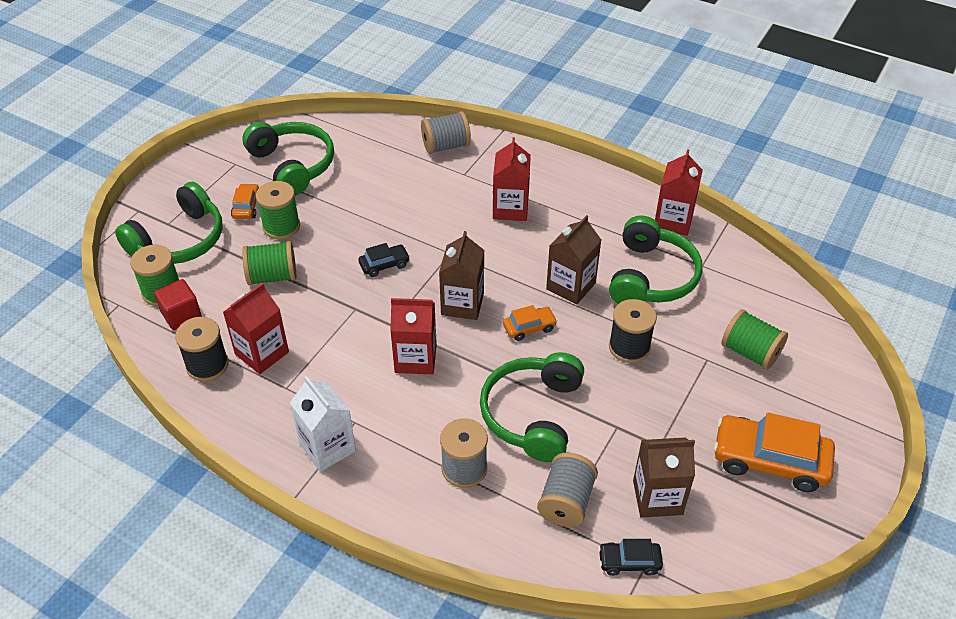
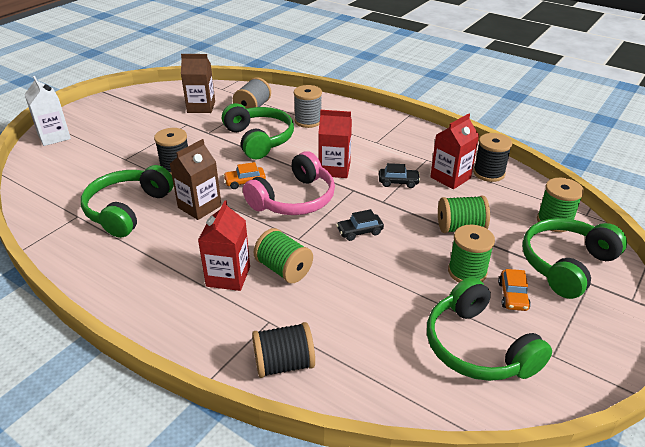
camera: 175 degrees left, 10 degrees down
(181, 315) = (527, 204): red cube -> none
(327, 447) = (392, 132): white carton -> white carton (54, 137)
(446, 146) = (284, 364): grey spool -> black spool
(462, 304) = (294, 199): brown carton -> pink headphones
(533, 414) = (259, 139): green headphones -> green headphones turned 45 degrees counterclockwise
(629, 562) = (229, 90): black car -> black car (398, 182)
(673, 221) = (72, 254): red carton -> none
(750, 352) = (91, 161): green spool -> green spool (283, 269)
(769, 460) = (126, 116): orange car -> none

